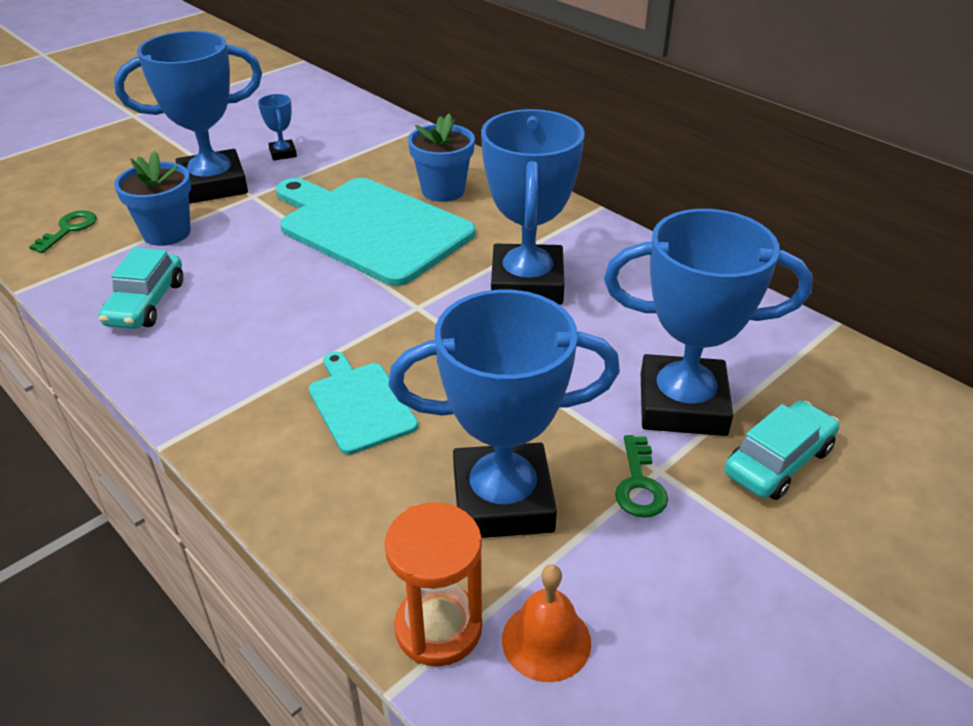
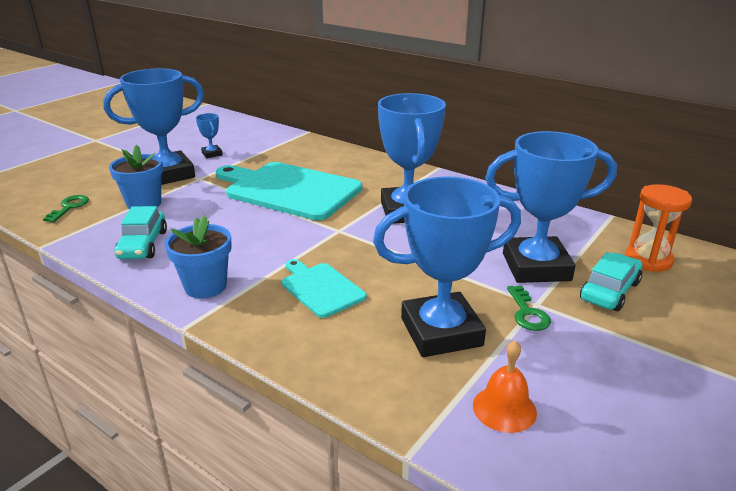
camera: 10 degrees left, 10 degrees down
(438, 628) = (427, 411): orange hourglass -> orange hourglass (648, 260)
(443, 191) = (331, 166): blue flower pot -> blue flower pot (205, 286)

